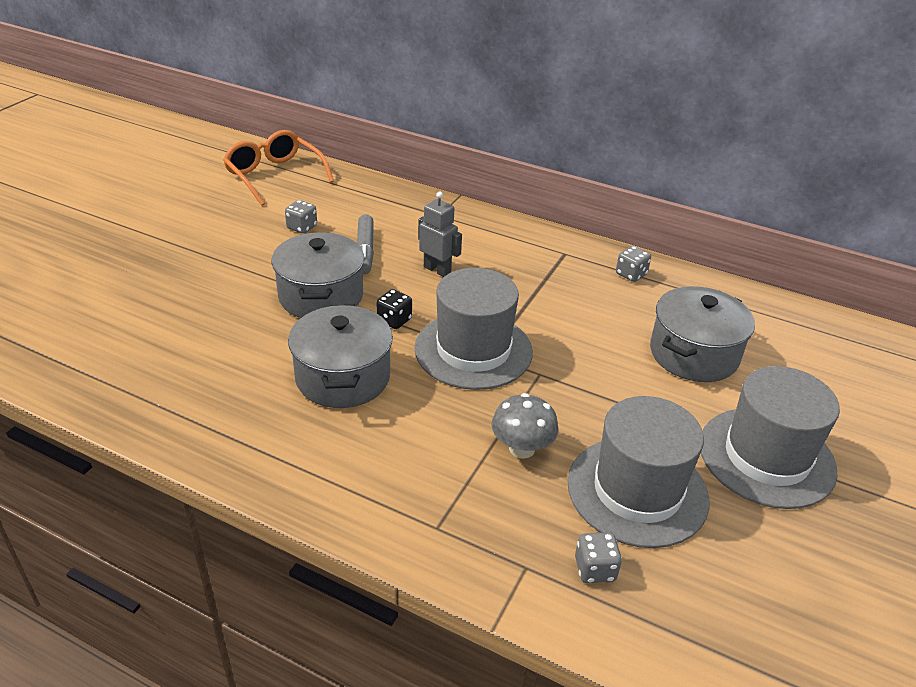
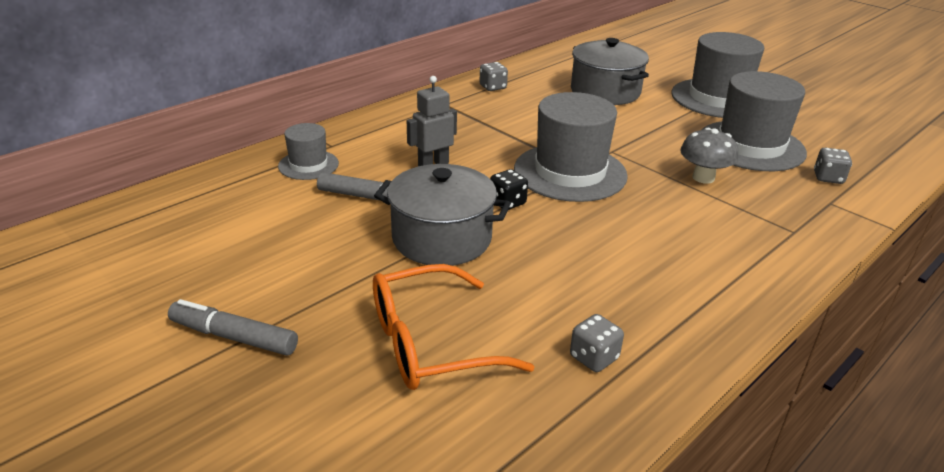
camera: 70 degrees left, 5 degrees down
(177, 240) = (234, 337): none -> grey marker
(274, 175) = (131, 234): orange glasses -> orange glasses (430, 343)
(302, 227) = (285, 231): grey dice -> grey dice (594, 357)
(343, 377) = (590, 246): grey pot -> none
(400, 213) = (308, 165): none -> grey hat

